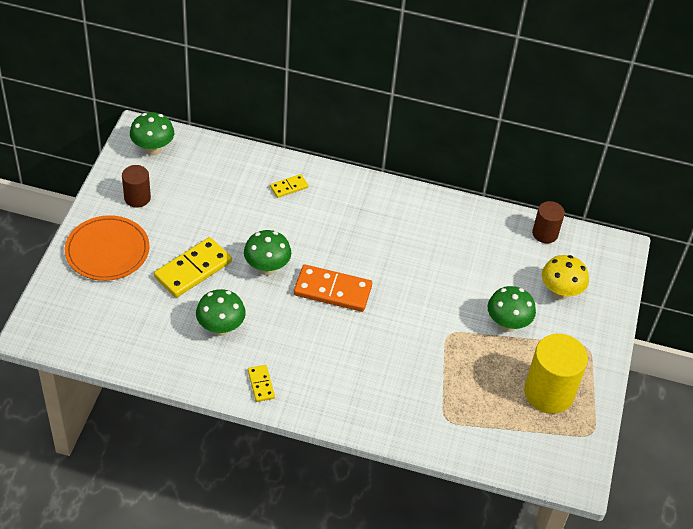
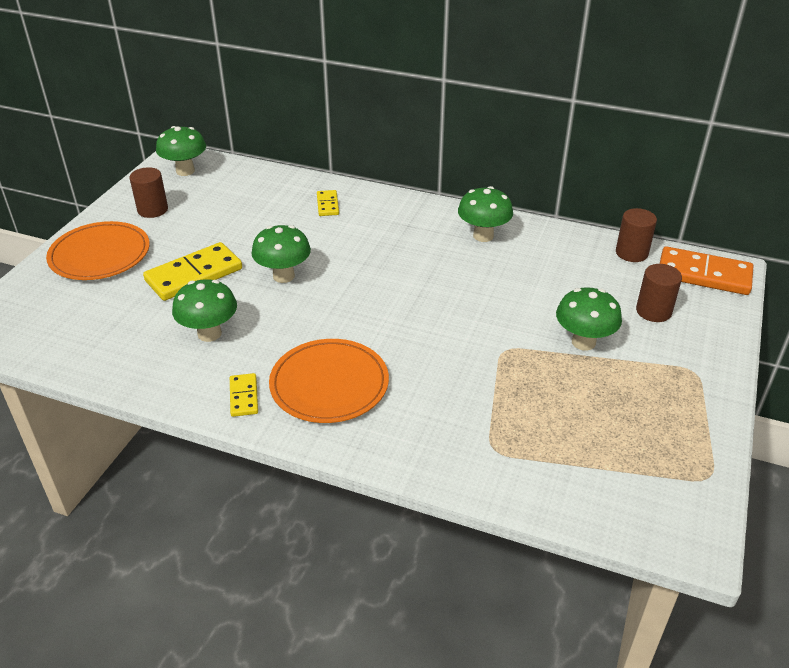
camera: 10 degrees right, 10 degrees down
(289, 187) = (328, 205): yellow domino -> yellow domino turned 75 degrees counterclockwise
(322, 370) = (329, 384): none -> orange plate
(332, 291) = (360, 300): orange domino -> orange domino (703, 275)
(424, 219) = (483, 236): none -> green mushroom
(549, 392) = (642, 423): yellow cylinder -> none
(560, 292) = (653, 311): yellow mushroom -> brown cylinder

